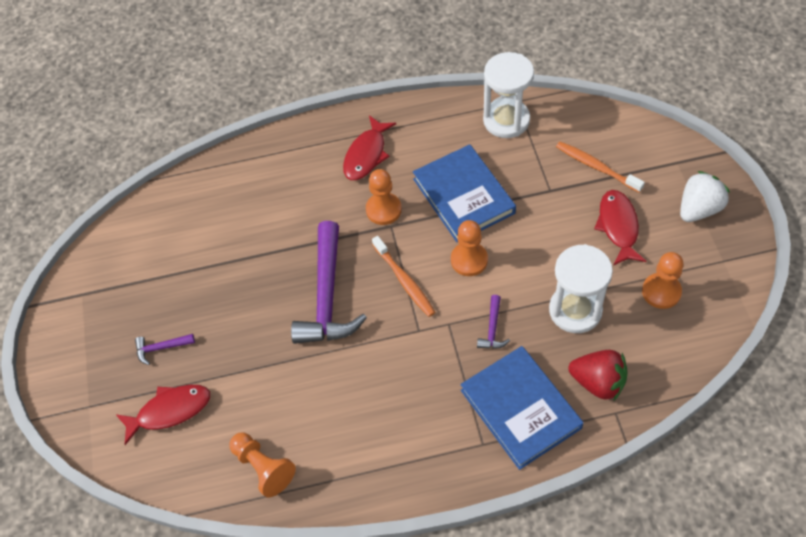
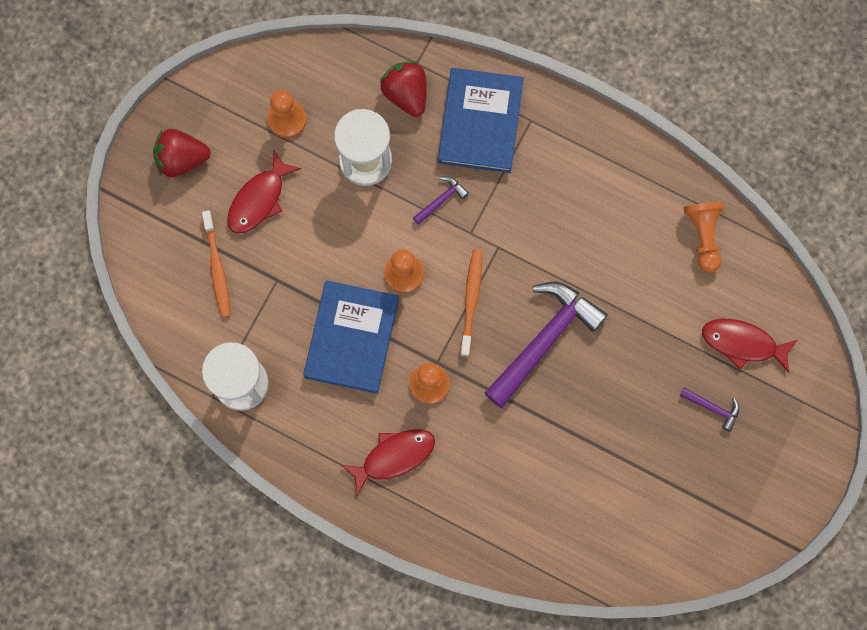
camera: 145 degrees left, 20 degrees up
(698, 209) = (182, 159): white strawberry -> red strawberry

